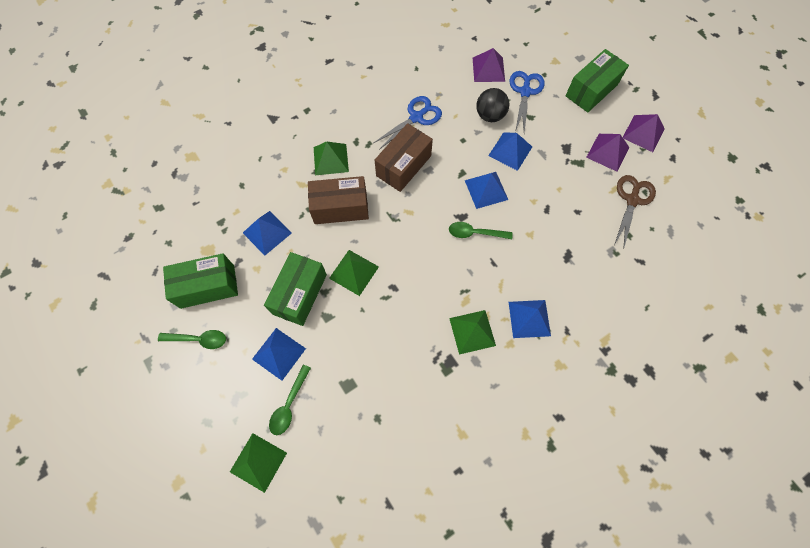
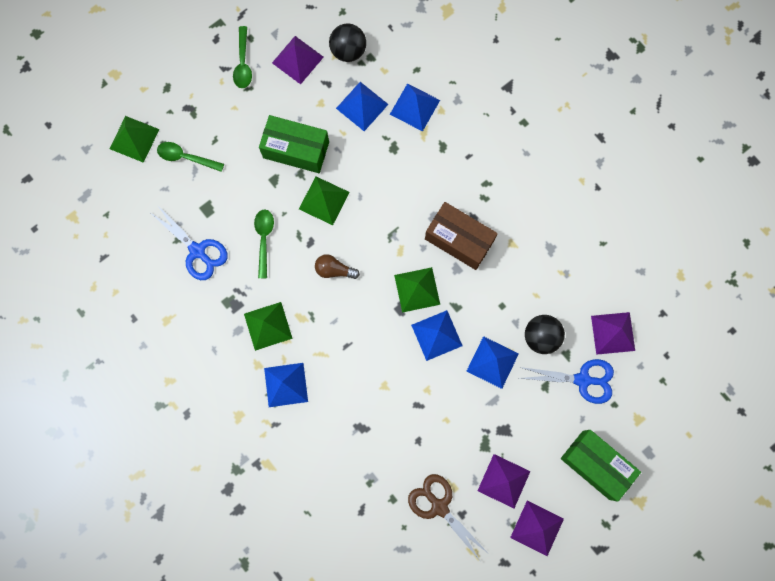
camera: 85 degrees right, 10 degrees up
(207, 286) = (297, 60): green box -> purple pyramid
(209, 240) = (348, 51): none -> black ball
(279, 353) = (234, 140): blue pyramid -> blue pyramid (415, 107)
(330, 159) = (459, 158): green pyramid -> green pyramid (417, 289)
(340, 208) = (398, 177): brown box -> none
(416, 117) = (528, 249): blue scissors -> blue scissors (197, 251)
(422, 268) = (334, 270): none -> brown light bulb
(475, 233) = (380, 325): green spoon -> green spoon (264, 239)
(632, 200) = (439, 506): brown scissors -> brown scissors turned 150 degrees counterclockwise

